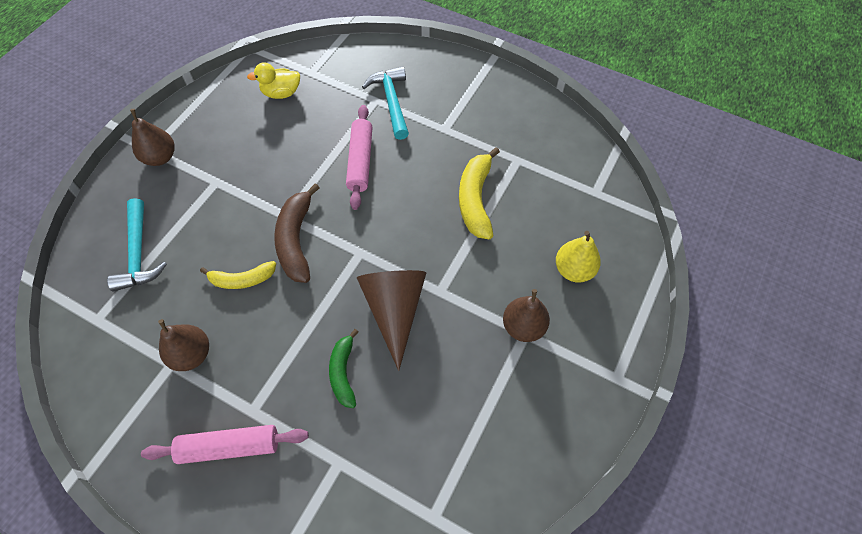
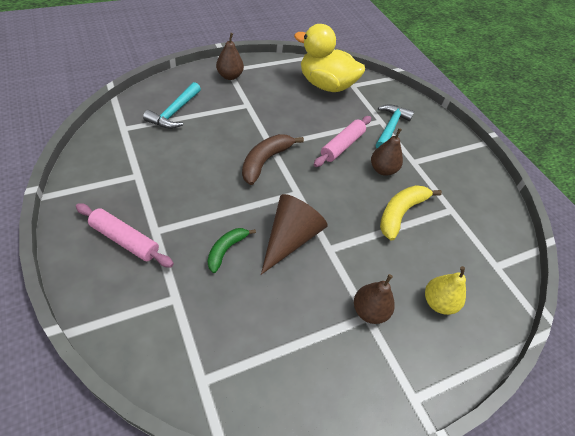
camera: 30 degrees right, 10 degrees down
(192, 354) = (152, 178): brown pear -> brown pear (382, 170)
(242, 279) = (216, 160): yellow banana -> none
(281, 93) = (325, 85): yellow duck -> yellow duck, size x2.08

